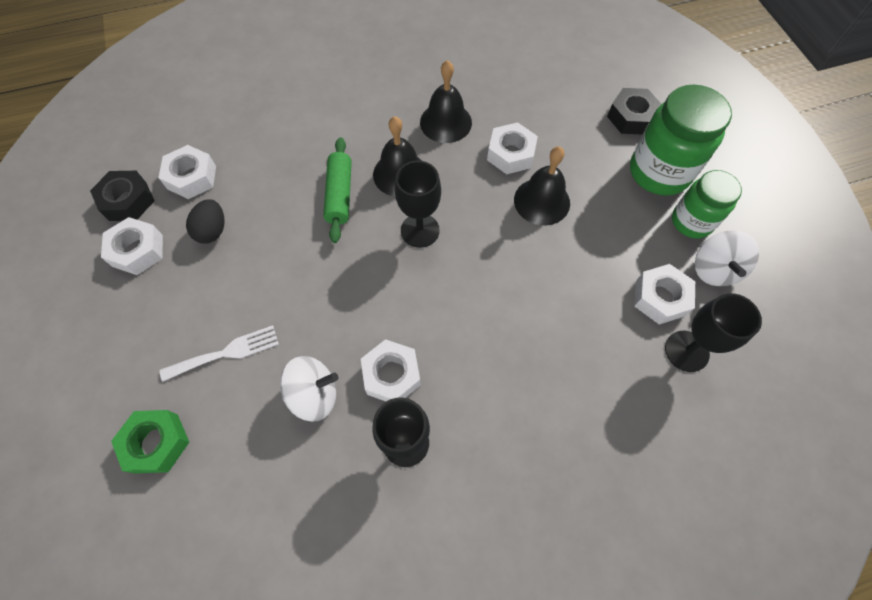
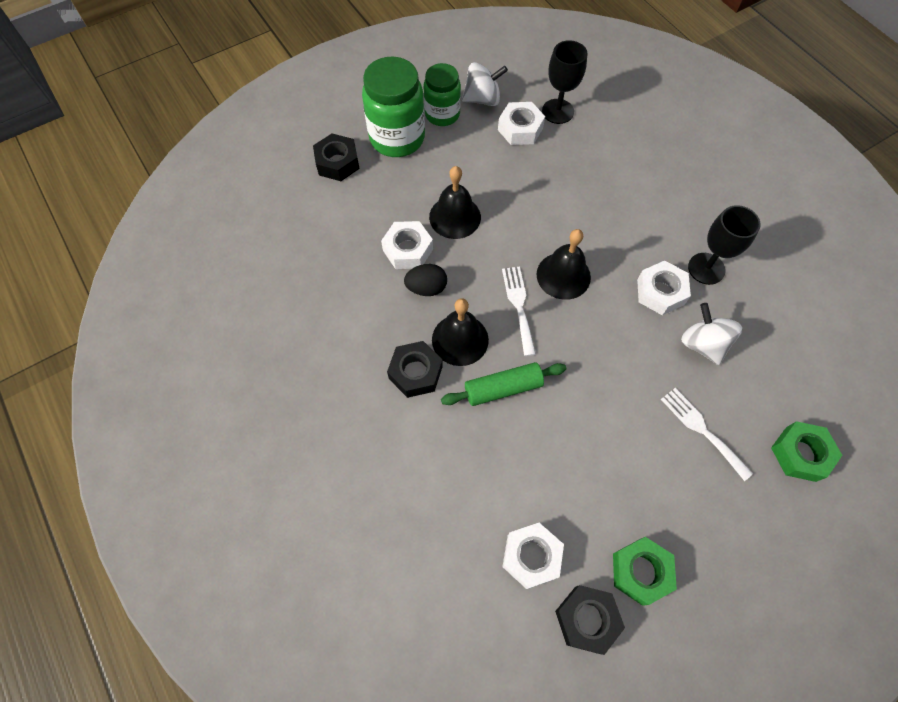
camera: 105 degrees left, 0 degrees up
(138, 250) = (640, 571): white nut -> green nut
(212, 230) = (588, 500): black egg -> black egg (426, 288)
(380, 135) = (415, 372): none -> black nut
(420, 230) = (518, 305): black goblet -> white fork
(446, 122) = (382, 314): black bell -> black bell (563, 275)

